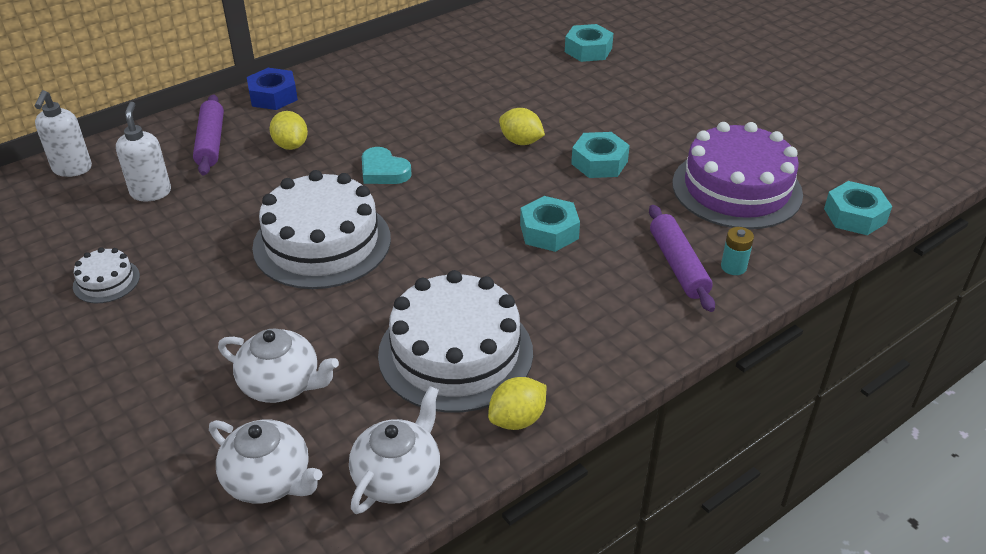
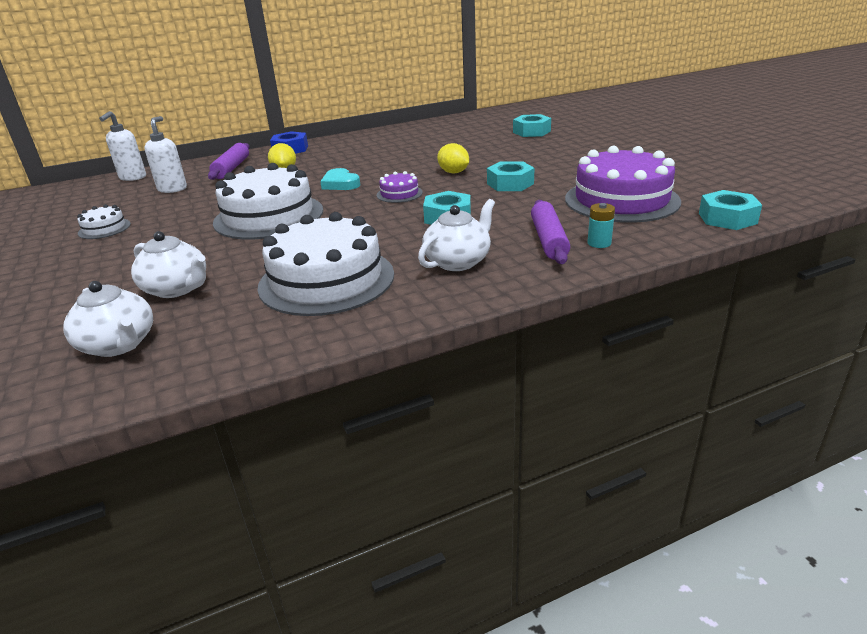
camera: 15 degrees right, 10 degrees down
(398, 476) = (223, 352): white teapot -> white teapot (458, 261)
(470, 189) = (399, 194): none -> purple cake
(517, 419) = (351, 324): yellow lemon -> none

